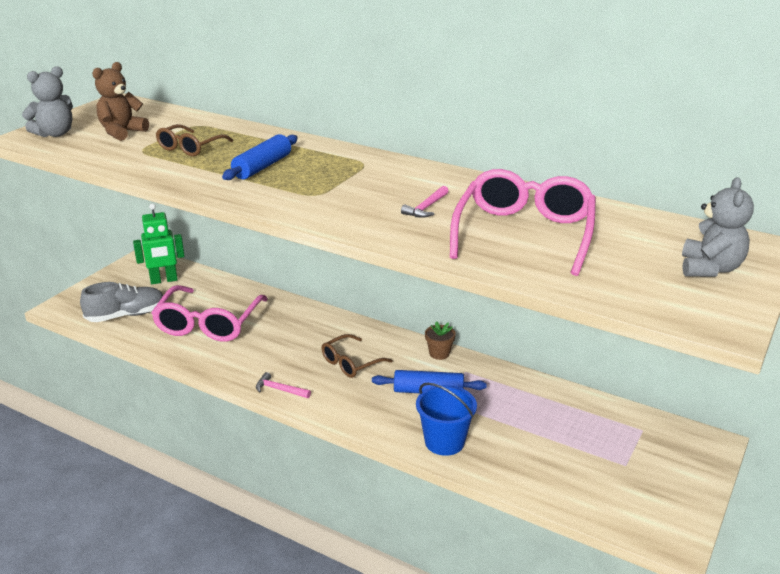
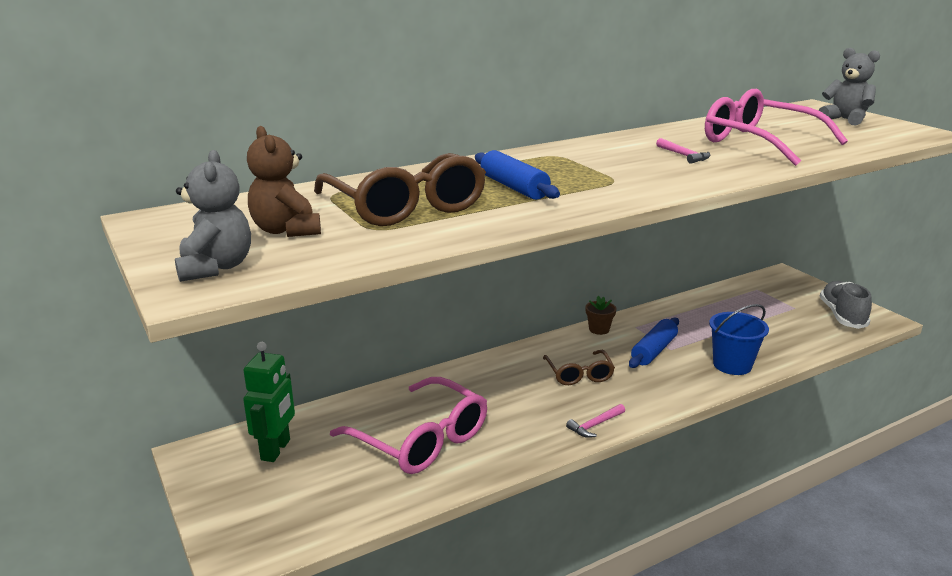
camera: 60 degrees left, 5 degrees down
(126, 315) = (331, 499): grey shoe -> grey shoe (842, 316)
(190, 148) = (405, 206): brown glasses -> brown glasses, size x1.78

